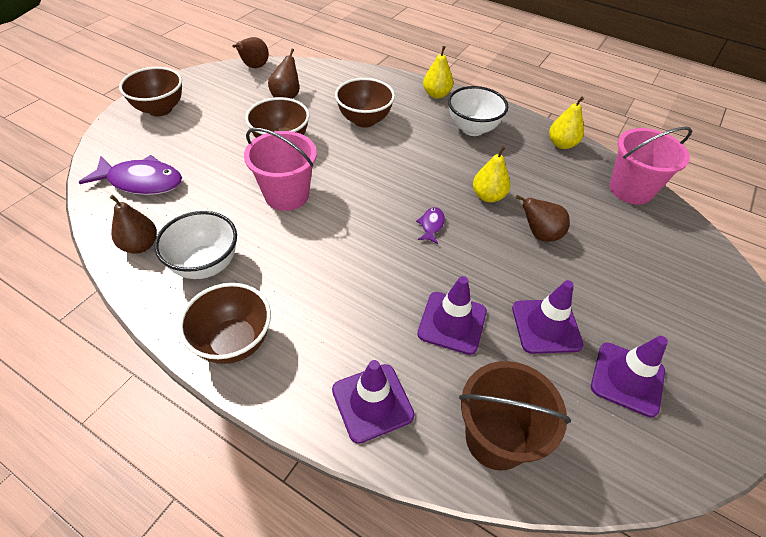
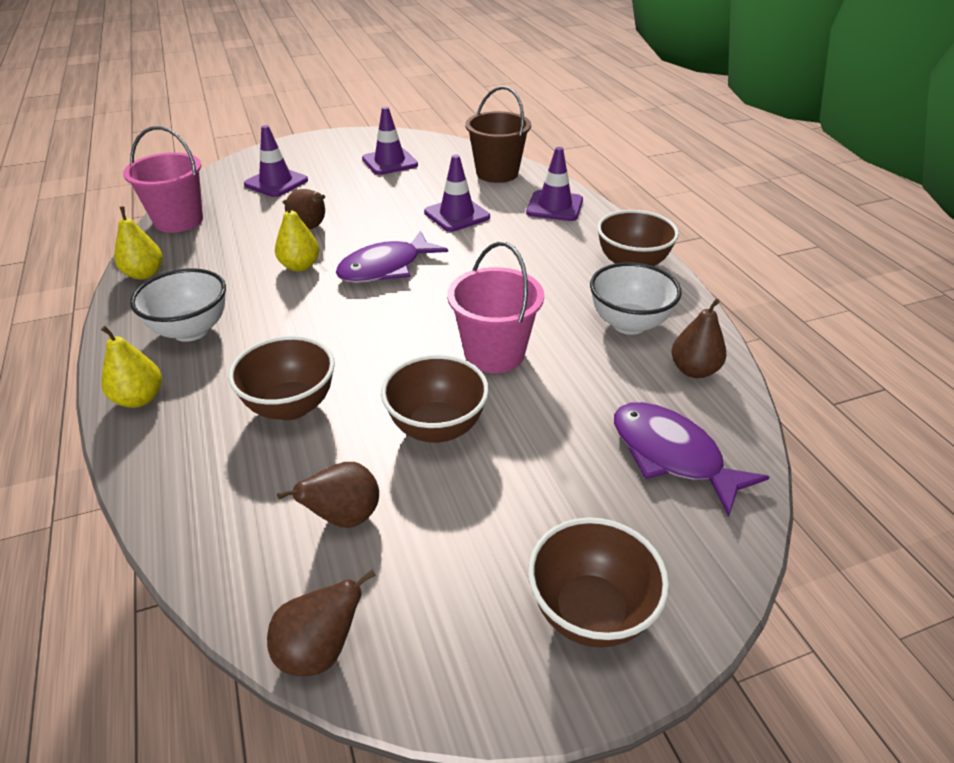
camera: 140 degrees left, 10 degrees down
(431, 225) = (385, 268): purple fish -> purple fish, size x2.14
(546, 326) = (397, 191): purple traffic cone -> purple traffic cone (276, 182)

